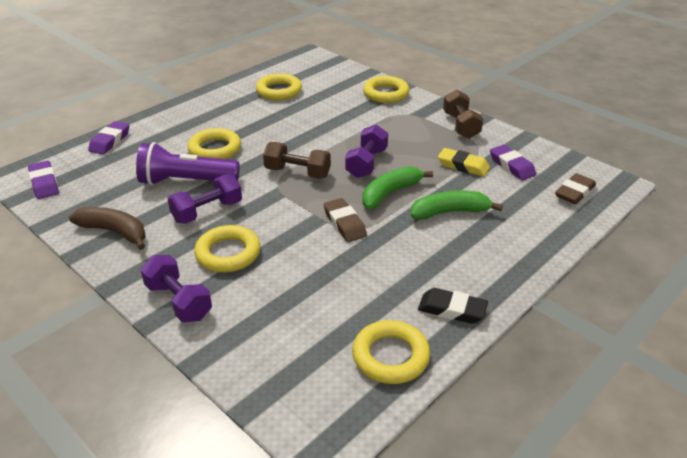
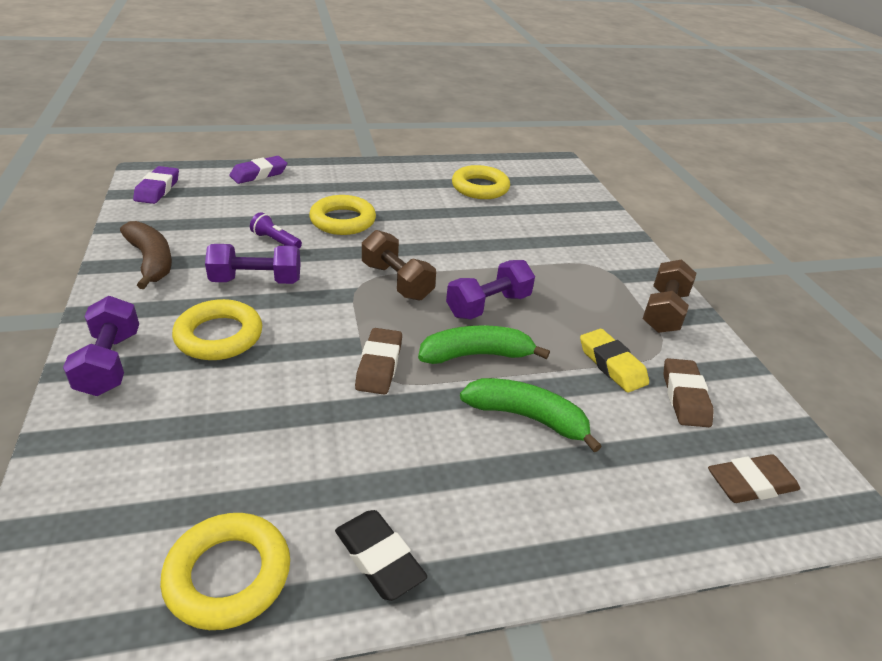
camera: 30 degrees right, 0 degrees up
(186, 181) = (275, 241): purple flashlight -> purple flashlight, size x0.46
(386, 94) = (603, 235): yellow ring -> none
(511, 166) = (684, 397): purple eraser -> brown eraser

